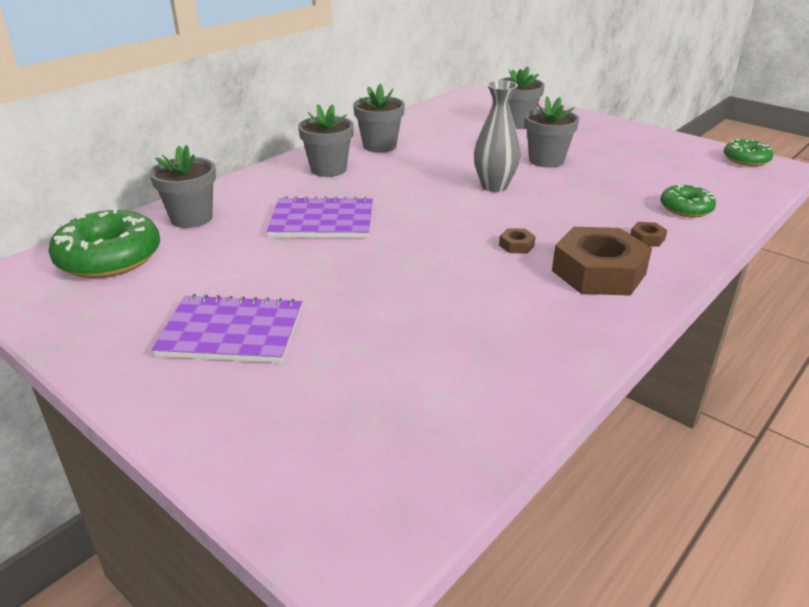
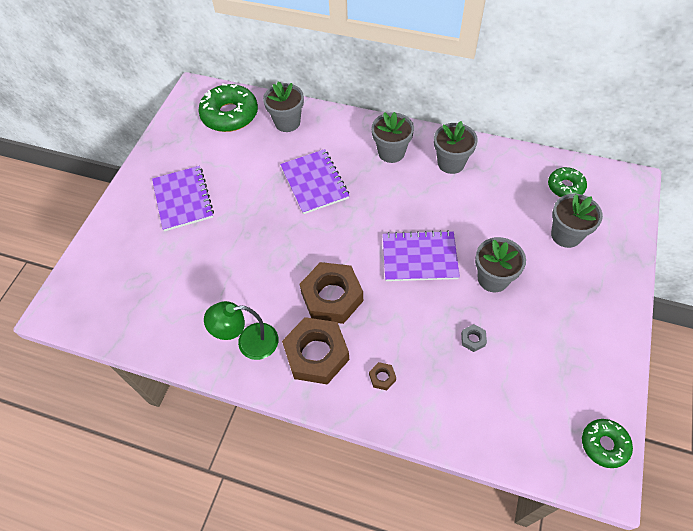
camera: 70 degrees right, 25 degrees up
(494, 186) = (419, 257): grey vase -> purple notebook
(516, 245) = (332, 297): brown nut -> brown nut, size x2.48
(557, 319) = (249, 343): none -> green lamp
(615, 184) = (473, 339): none -> grey nut
(686, 208) = (452, 399): green donut -> green donut (565, 187)

